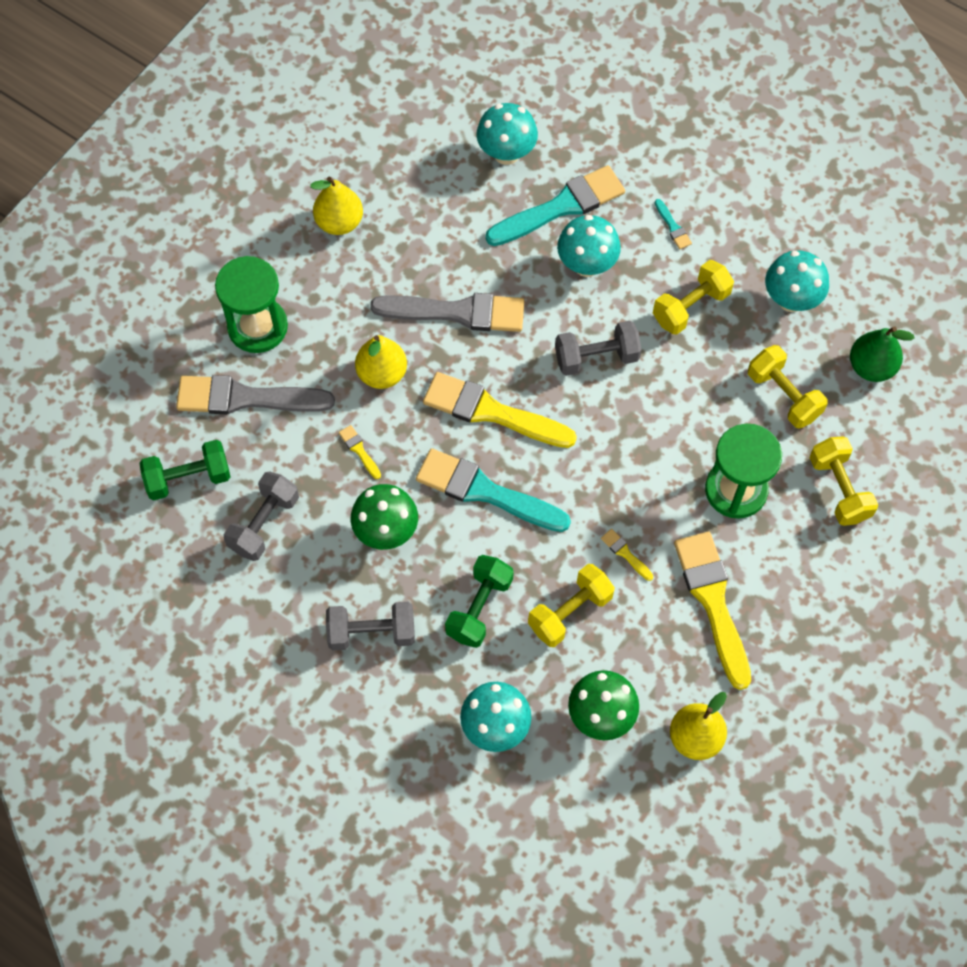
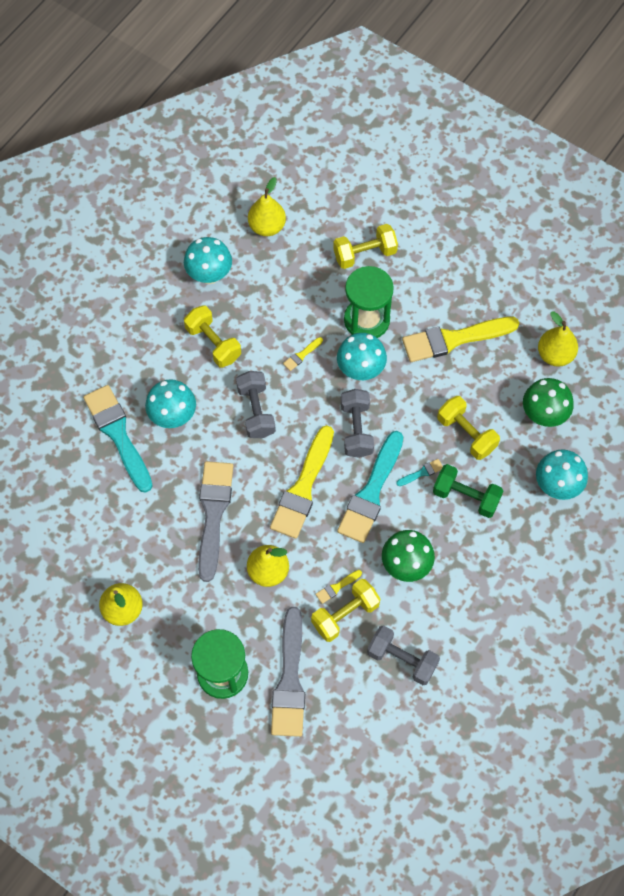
camera: 90 degrees left, 0 degrees up
(188, 478) = (363, 723): green dumbbell -> none
(371, 633) = (489, 574): grey dumbbell -> grey dumbbell (356, 429)
(506, 153) = (63, 475): turquoise mushroom -> turquoise mushroom (360, 370)
(625, 553) = (419, 395): yellow brush -> yellow brush (302, 355)
(673, 227) = (141, 353): turquoise brush -> turquoise brush (421, 473)
(783, 395) = (290, 285): yellow dumbbell -> yellow dumbbell (345, 615)
(871, 367) = (267, 226): green pear -> yellow pear

